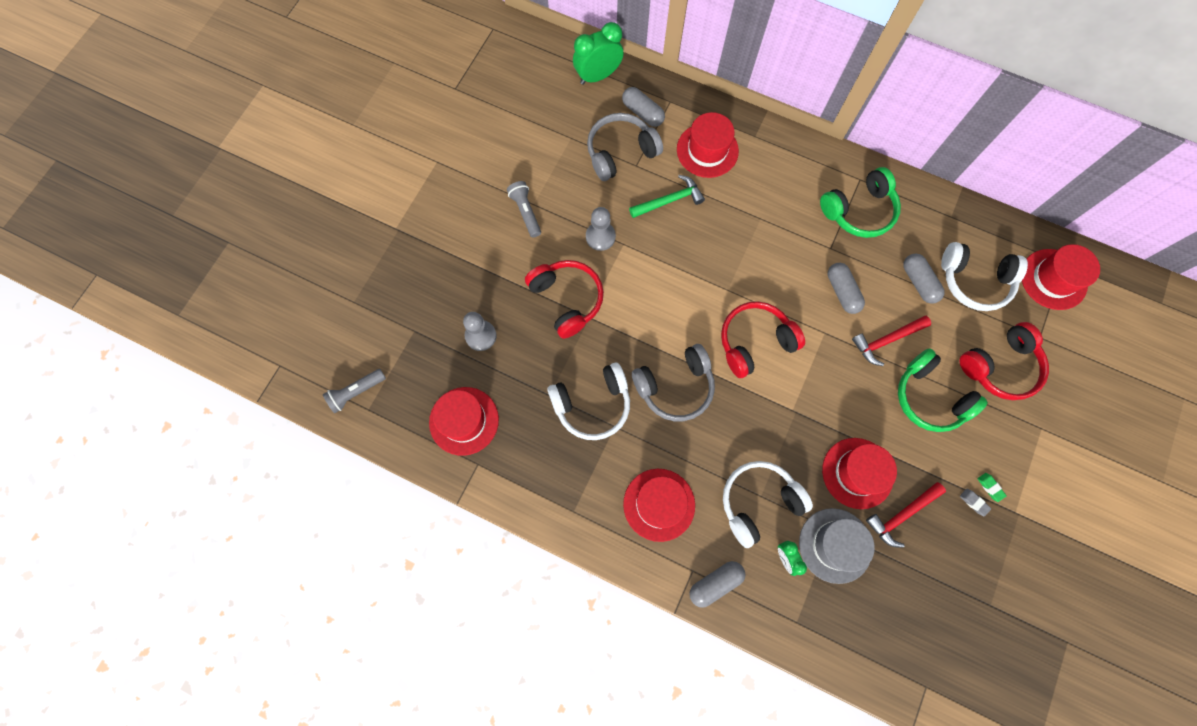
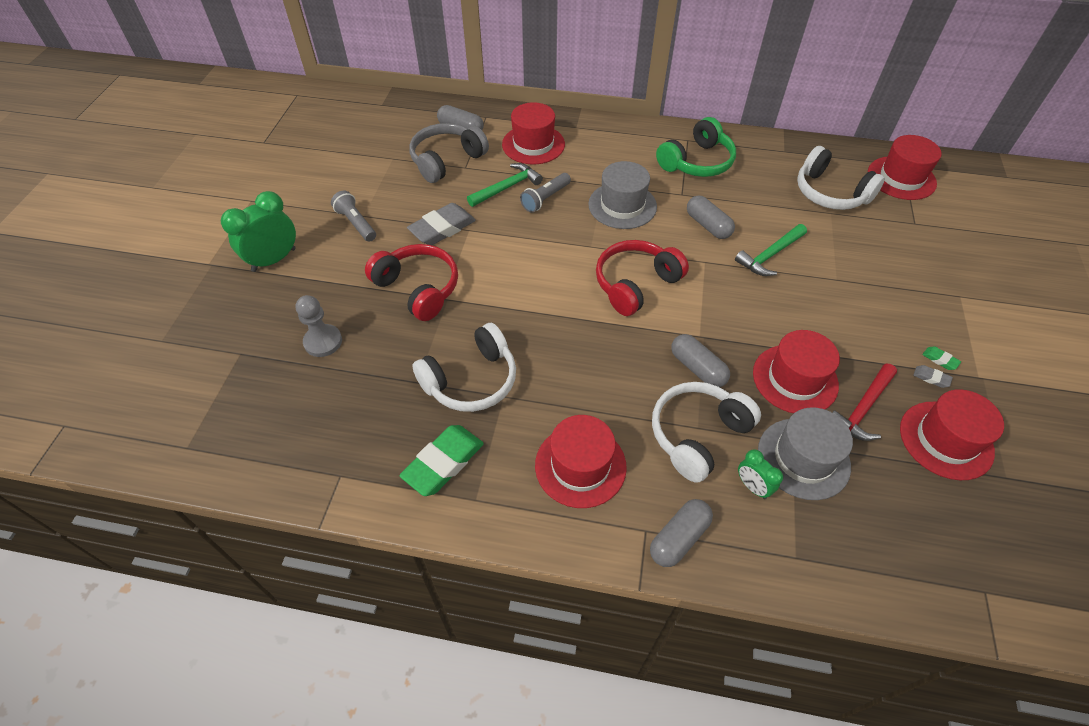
camera: 15 degrees left, 20 degrees down
(356, 392) = (169, 432): grey flashlight -> grey flashlight (545, 199)
(464, 421) = (315, 432): red hat -> red hat (946, 440)
(556, 474) = (443, 463): none -> green eraser
(598, 76) = (409, 110): green clock -> green clock (274, 260)
(600, 237) = (442, 228): grey pawn -> grey eraser
(675, 386) = (562, 342): grey headphones -> none
(770, 248) = (622, 205): none -> grey hat
(886, 340) = (770, 255): red hammer -> green hammer
(918, 282) = (778, 204): grey capsule -> grey capsule (697, 368)
(930, 397) = (836, 293): green headphones -> none
(974, 281) = (830, 193): white headphones -> white headphones turned 45 degrees clockwise
(1000, 366) = (891, 254): red headphones -> none

